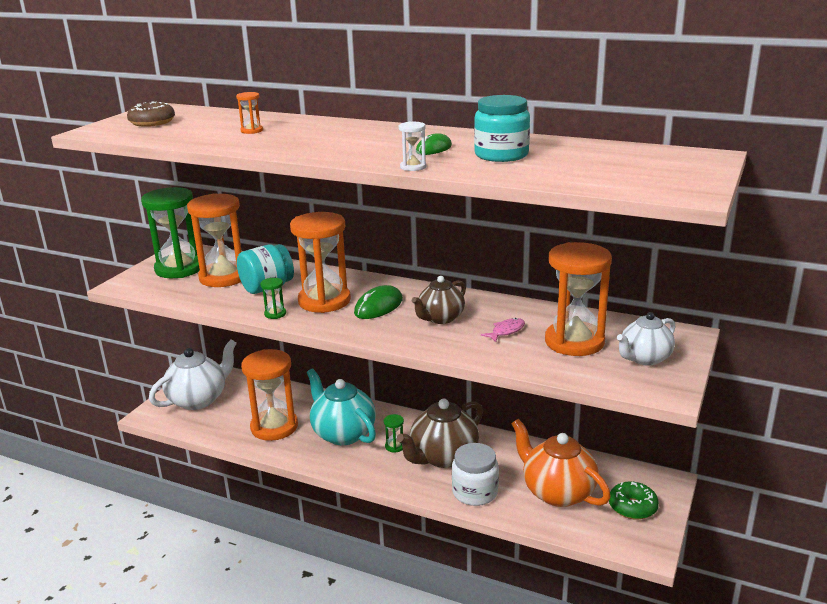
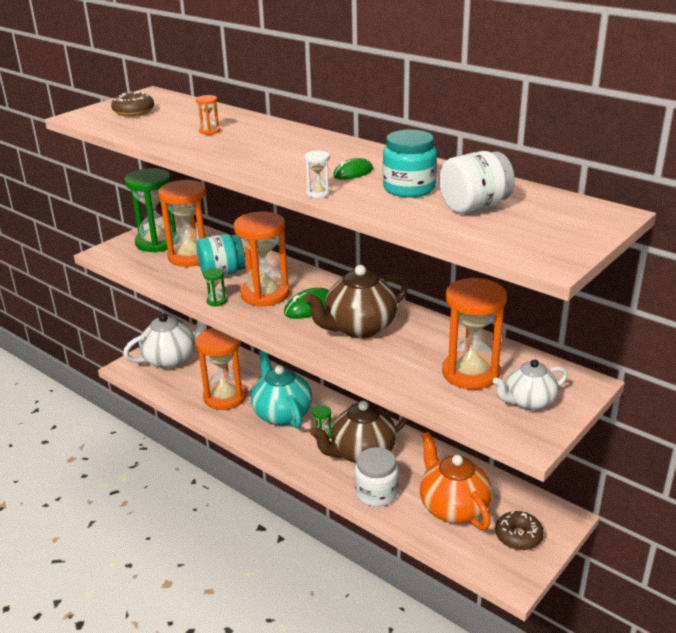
camera: 15 degrees right, 5 degrees up
(440, 318) = (359, 328): brown teapot -> brown teapot, size x1.60
(506, 331) = (412, 351): pink fish -> none
(578, 163) = (474, 207): none -> white jar
(632, 507) = (518, 536): green donut -> brown donut

